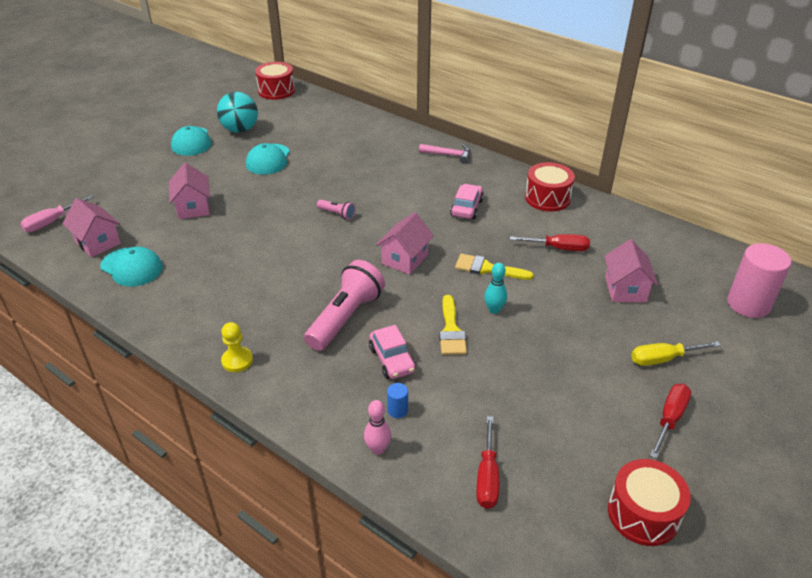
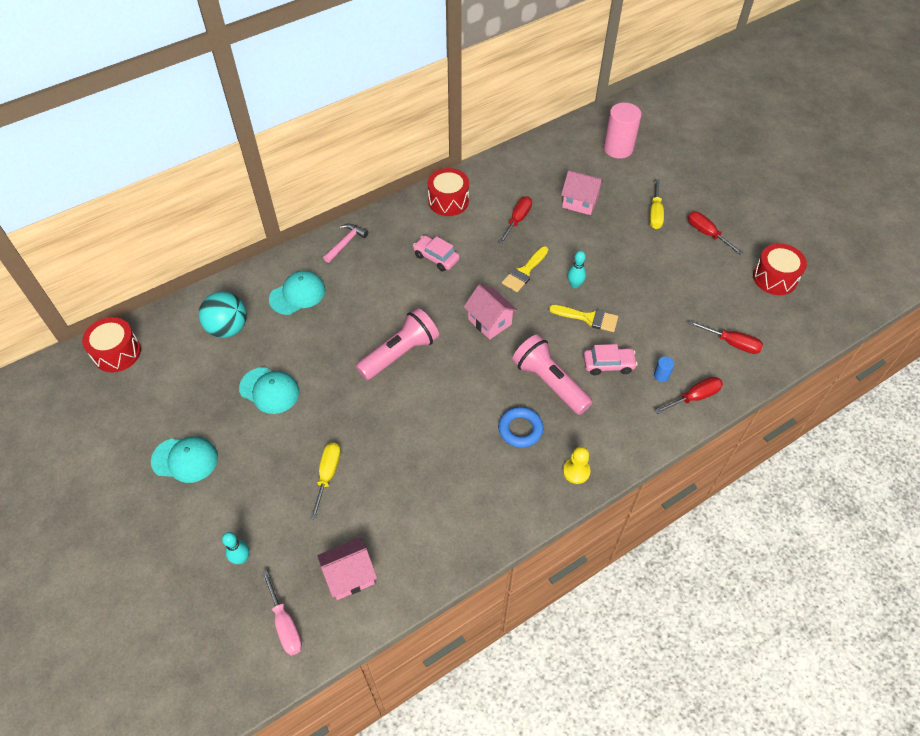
camera: 70 degrees left, 15 degrees up
(108, 188) = (241, 558): none -> turquoise bowling pin
(132, 267) = (409, 544): turquoise cap -> turquoise cap (297, 294)
(193, 208) = (328, 475): pink house -> yellow screwdriver
(240, 130) = (188, 405): turquoise ball -> turquoise ball (228, 328)
(277, 309) = (520, 429): none -> blue ring
(337, 214) = (400, 353): pink flashlight -> pink flashlight, size x2.17
(378, 449) = (694, 397): pink bowling pin -> red screwdriver

